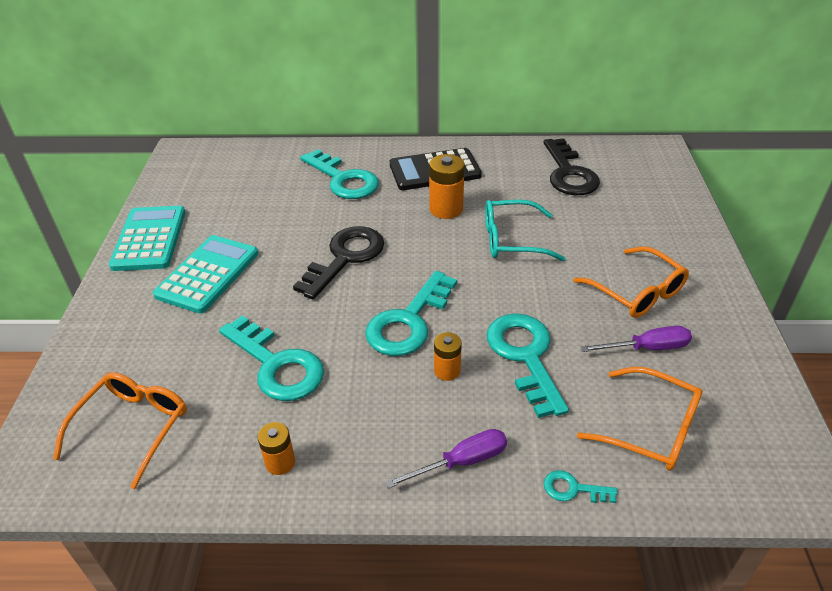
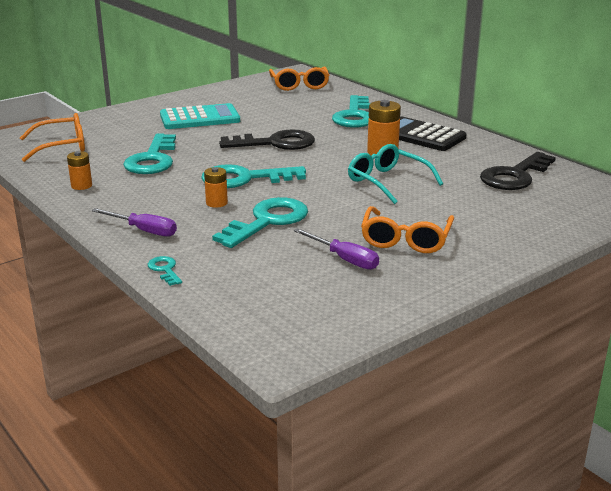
camera: 50 degrees right, 15 degrees down
(149, 239) = (206, 96): turquoise calculator -> none
(652, 429) = (258, 282): orange glasses -> orange glasses (299, 85)

